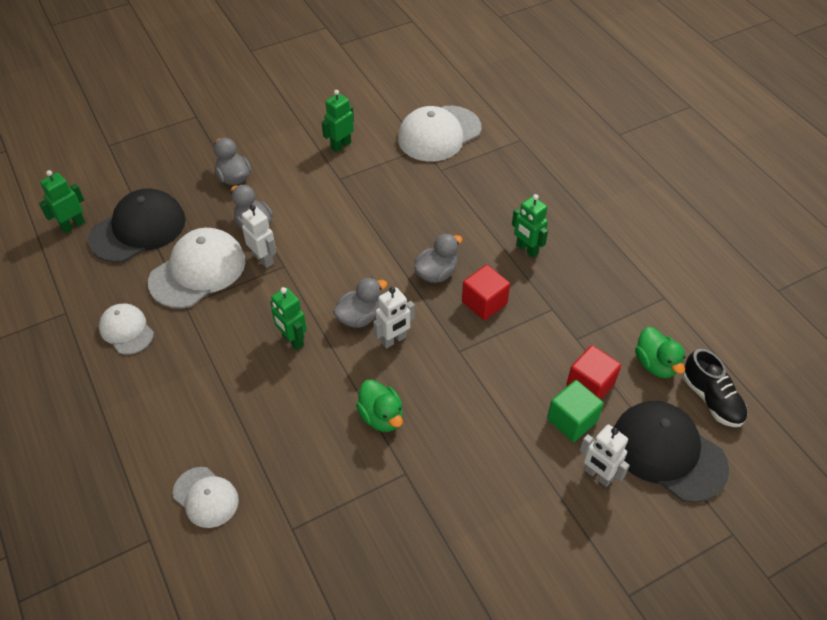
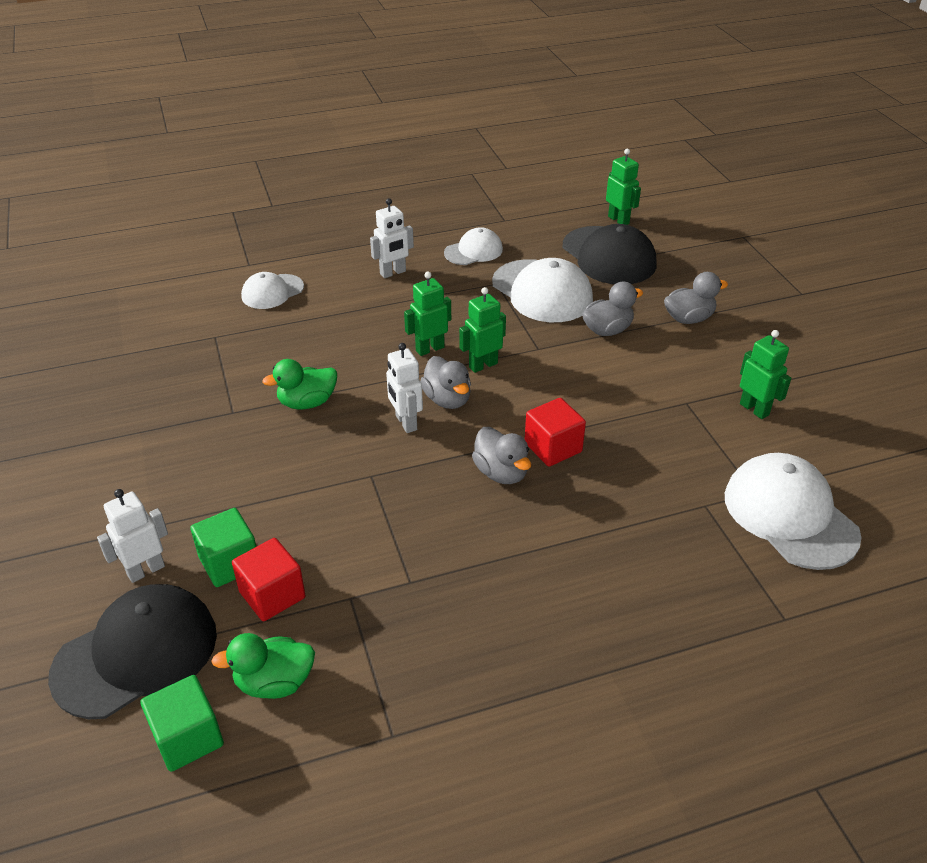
camera: 100 degrees right, 10 degrees down
(264, 259) = (551, 335): white robot -> white robot (393, 273)
(484, 303) = (440, 511): red cube -> red cube (553, 447)
(526, 249) = (528, 576): green robot -> green robot (483, 365)
(711, 399) = (188, 737): black shoe -> green cube

